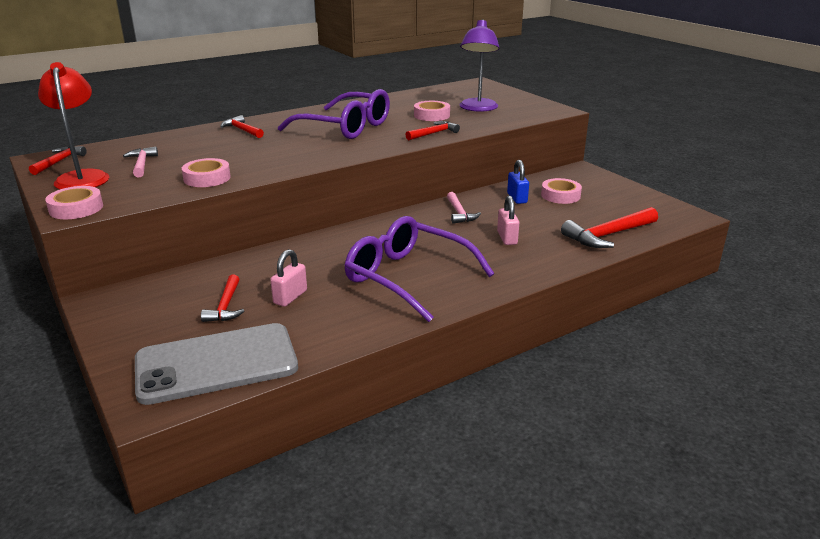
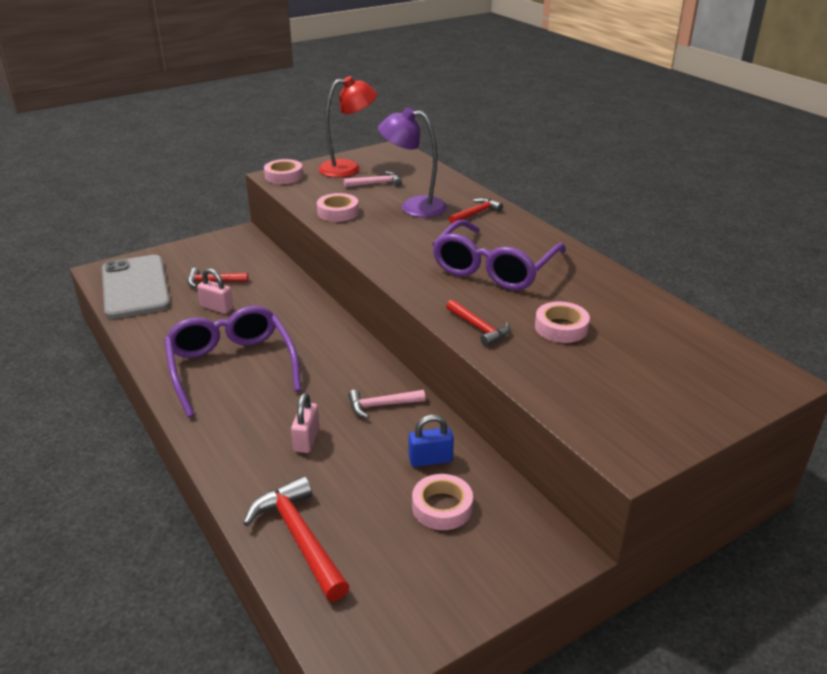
camera: 90 degrees right, 5 degrees up
(59, 162) = (384, 155): red hammer -> none
(408, 277) = (231, 367): purple glasses -> purple glasses turned 60 degrees counterclockwise
(477, 108) = (610, 369): purple lamp -> purple lamp (413, 207)
(507, 238) = (306, 440): pink padlock -> pink padlock turned 75 degrees counterclockwise

